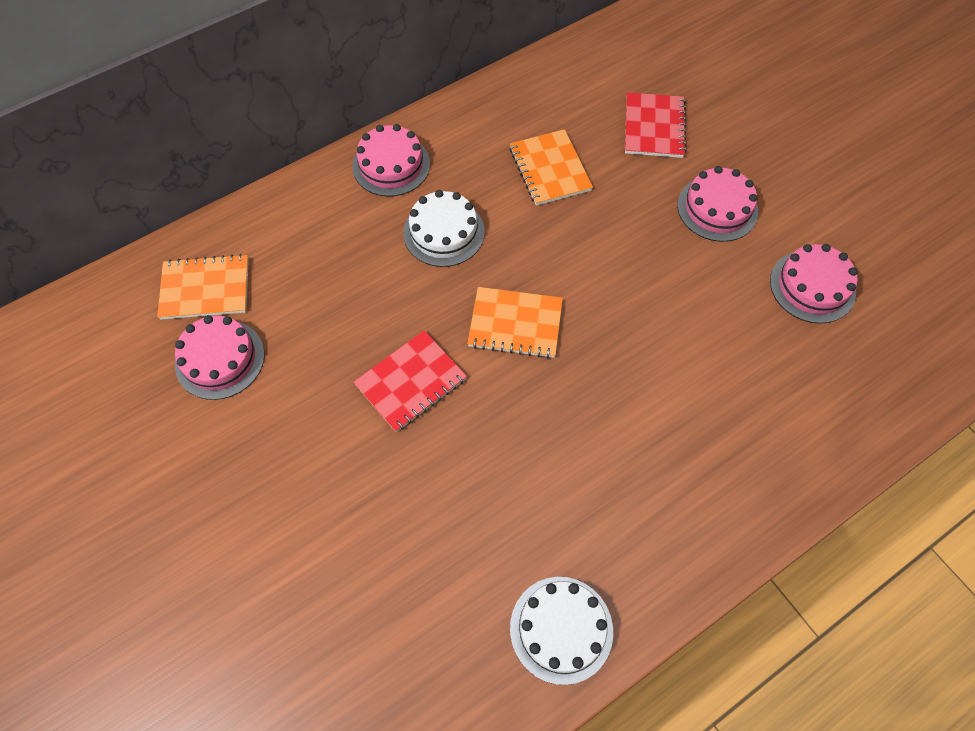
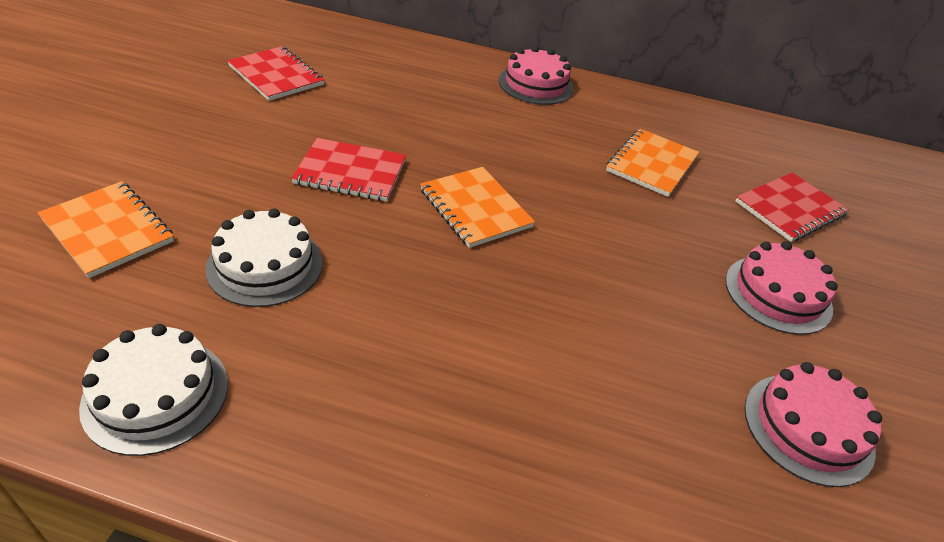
camera: 45 degrees right, 20 degrees down
(205, 288) = (329, 49): orange notebook -> orange notebook (108, 230)
(220, 359) = (276, 75): pink cake -> red notebook
(444, 232) = (512, 132): white cake -> white cake (265, 265)

